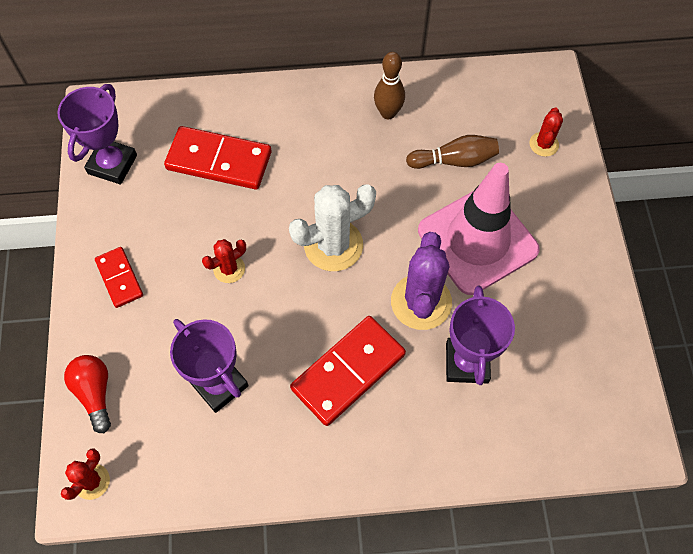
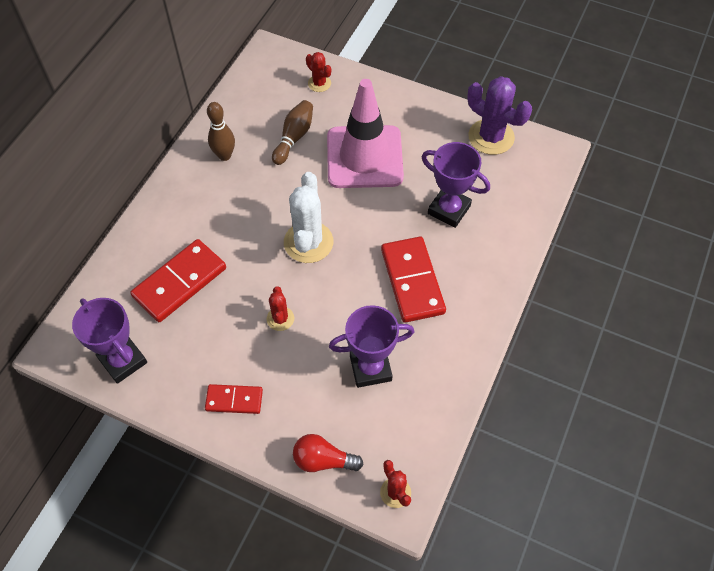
camera: 60 degrees left, 5 degrees down
(421, 302) = (388, 212): purple cactus -> purple cactus (491, 137)

